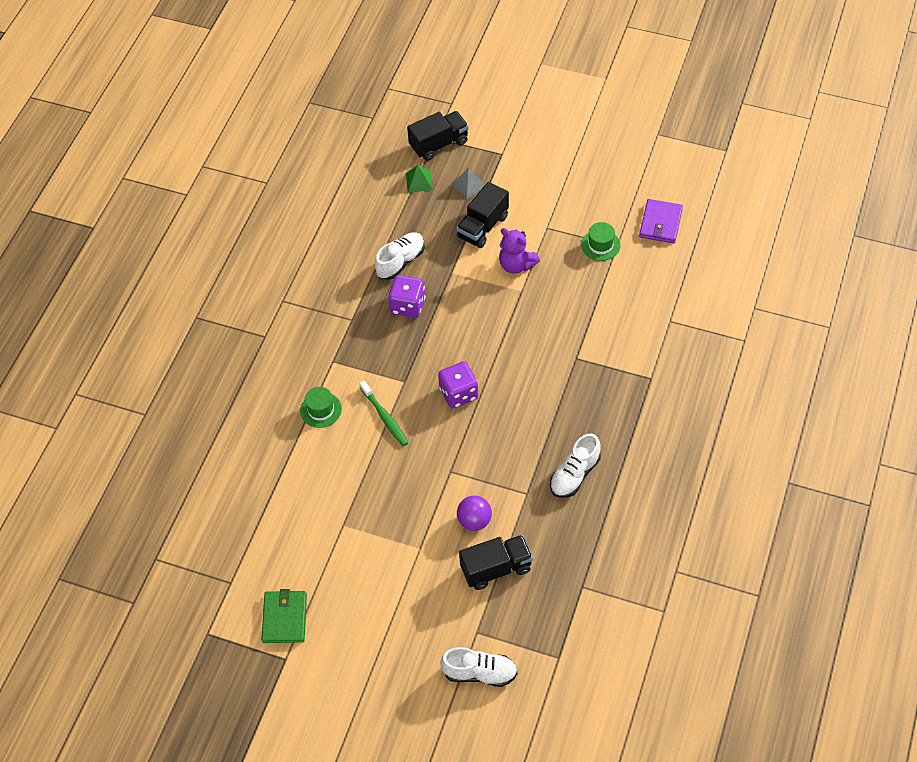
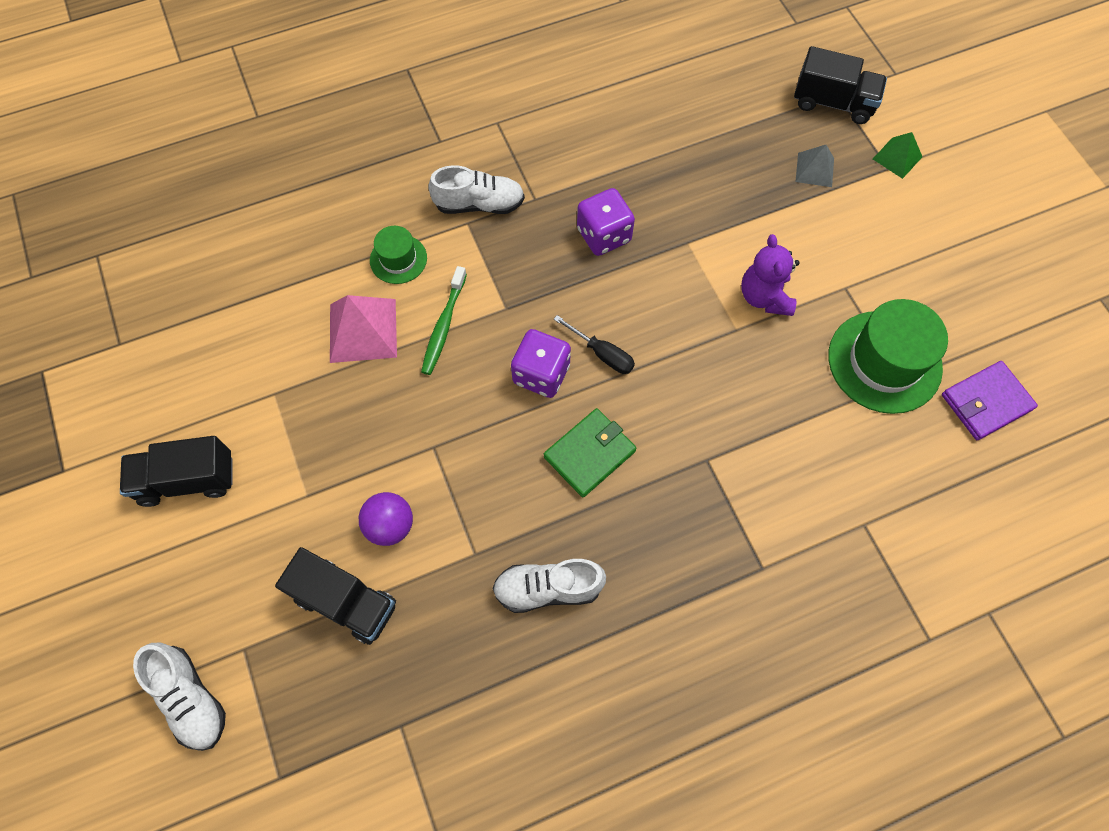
camera: 45 degrees right, 10 degrees up
(284, 618) = (113, 429): green wallet -> green wallet (589, 454)
(347, 457) = (363, 330): none -> pink pyramid
(400, 261) = (651, 185): white shoe -> white shoe (479, 204)
(419, 181) = (767, 122): green pyramid -> green pyramid (897, 157)
(475, 358) = (602, 354): none -> black screwdriver
(483, 227) = (777, 225): black truck -> black truck (187, 480)
(600, 245) = (884, 362): green hat -> green hat, size x1.87

